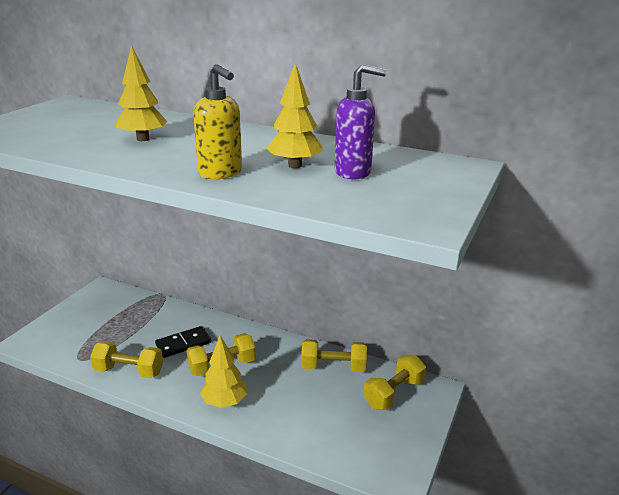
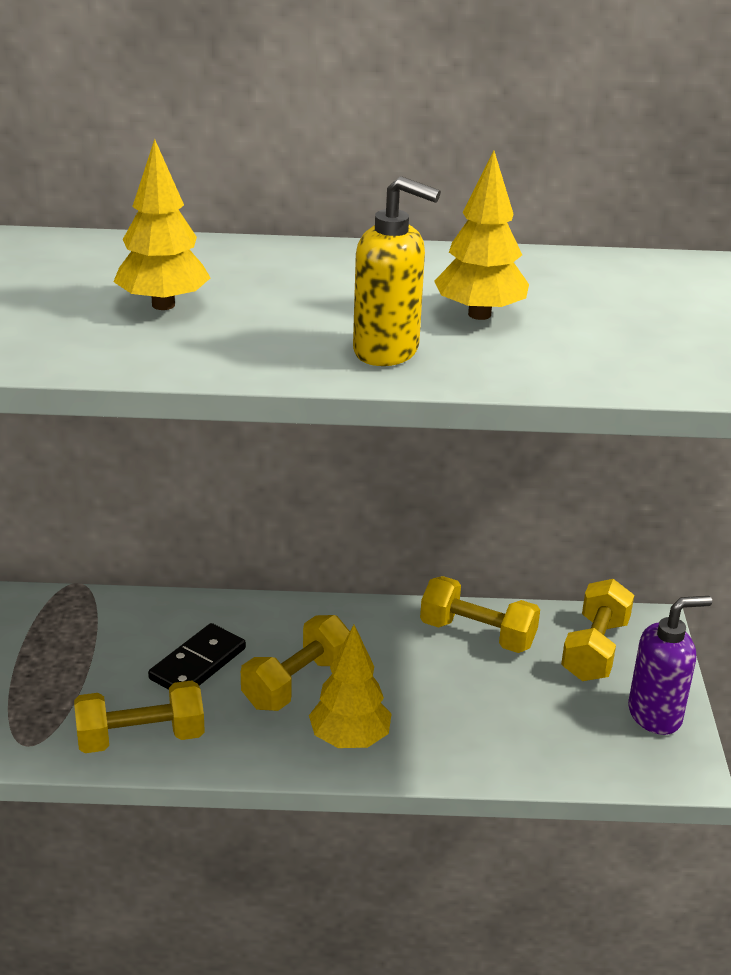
camera: 25 degrees left, 5 degrees up
(333, 367) = (477, 634): yellow dumbbell -> yellow dumbbell turned 45 degrees clockwise
(353, 172) = (577, 311): purple soap dispenser -> purple soap dispenser (655, 715)

